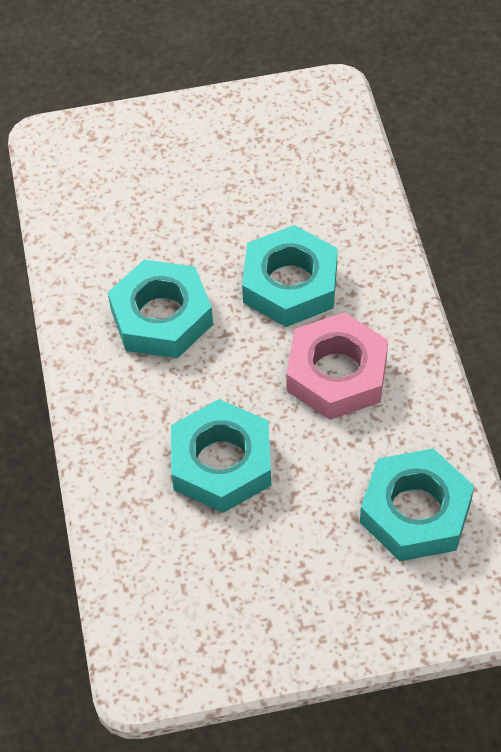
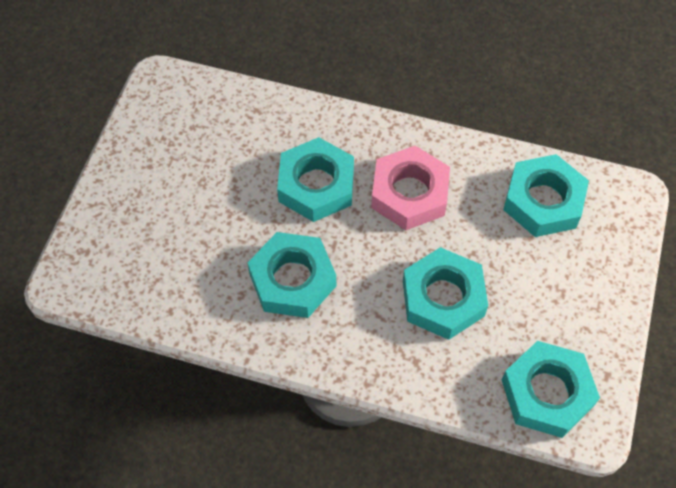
camera: 65 degrees left, 5 degrees up
(161, 614) = (547, 393): none -> turquoise nut

